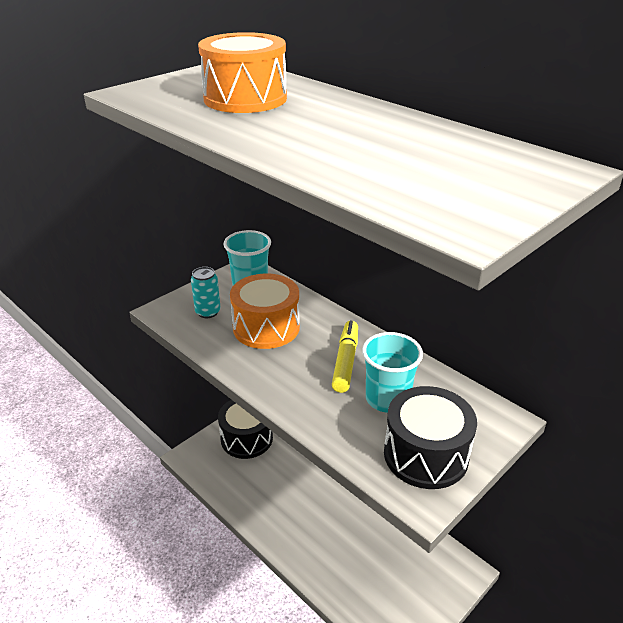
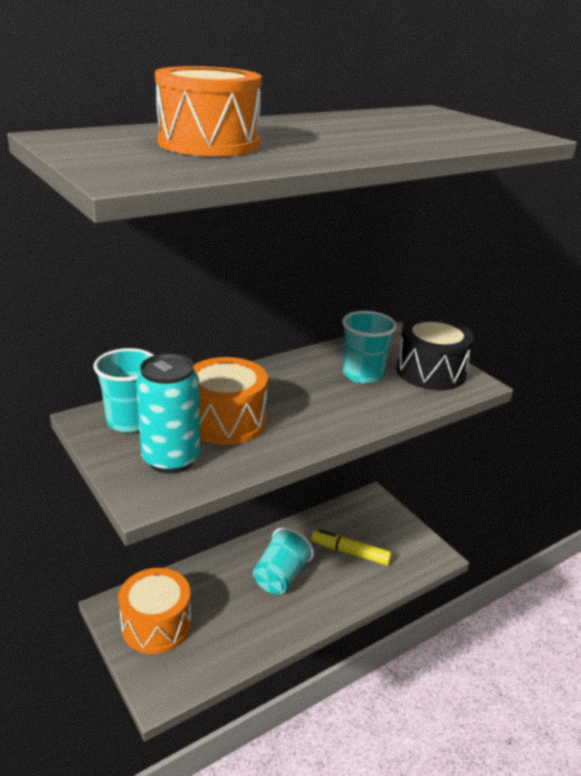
camera: 80 degrees left, 5 degrees down
(208, 312) = (171, 459): turquoise can -> turquoise can, size x1.68
(246, 438) = (156, 625): black drum -> orange drum
(319, 506) = (281, 576): none -> turquoise cup
(345, 361) = (304, 384): yellow marker -> yellow marker (350, 552)

